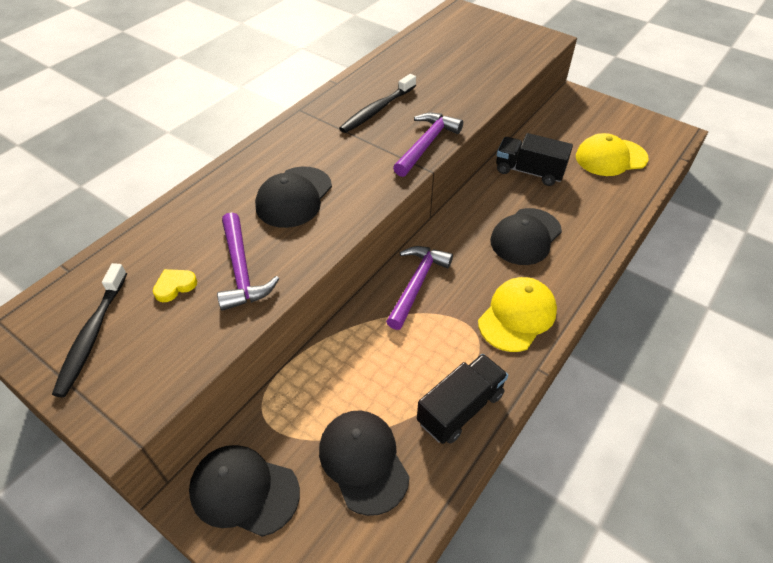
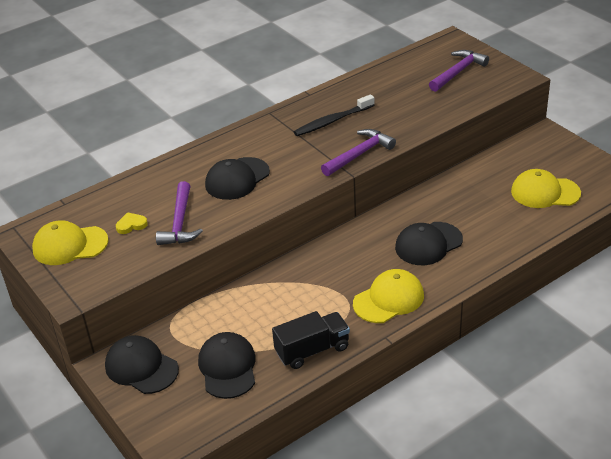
camera: 20 degrees right, 10 degrees down
(92, 335) = (70, 245): black toothbrush -> yellow cap
(417, 284) = (320, 263): purple hammer -> purple hammer (458, 72)
(529, 171) = (461, 193): black truck -> none

